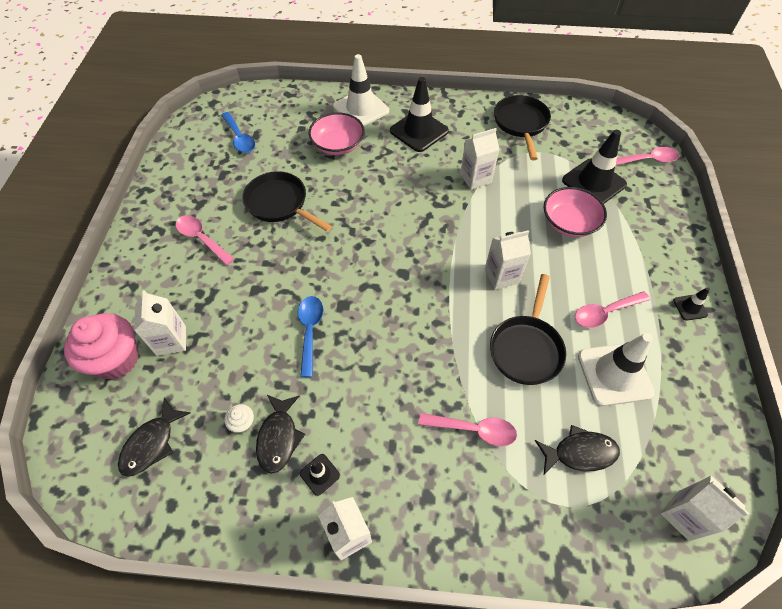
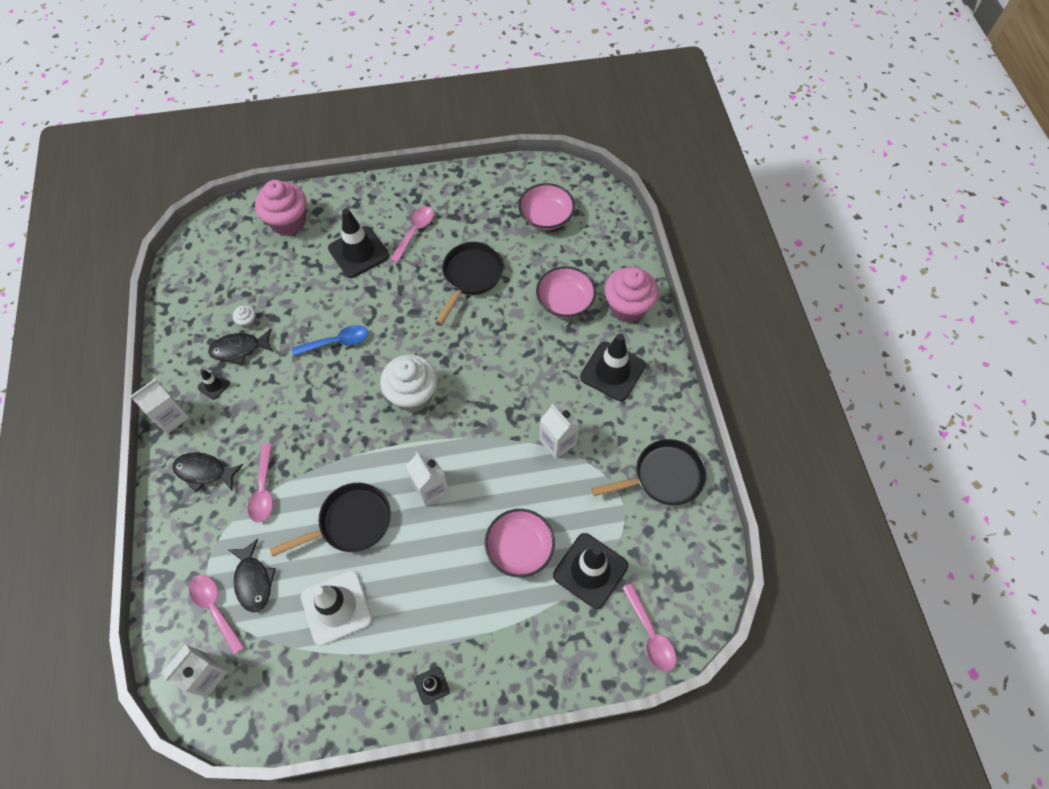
camera: 75 degrees right, 5 degrees up
(152, 443) = (225, 271): black fish -> black fish (204, 472)
(171, 340) = (310, 250): white carton -> none
(200, 293) = (358, 252): none -> black traffic cone
(239, 138) = (546, 216): blue spoon -> pink bowl
(361, 109) = (627, 307): white traffic cone -> pink cupcake
(397, 273) = (413, 395): none -> white cupcake
(526, 348) = (351, 522): black pan -> black pan turned 150 degrees clockwise
(605, 313) = (406, 594): pink spoon -> pink spoon (215, 608)

